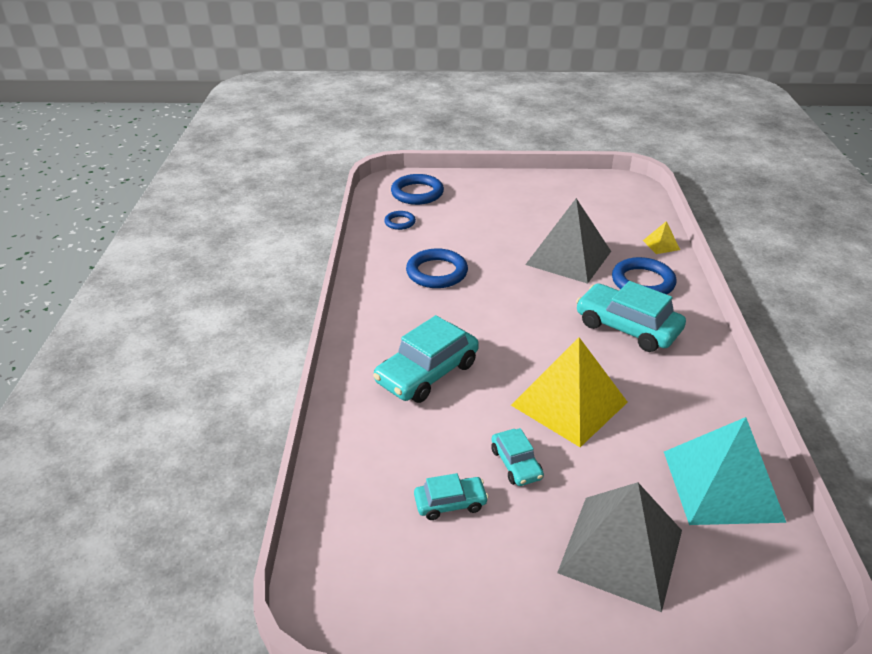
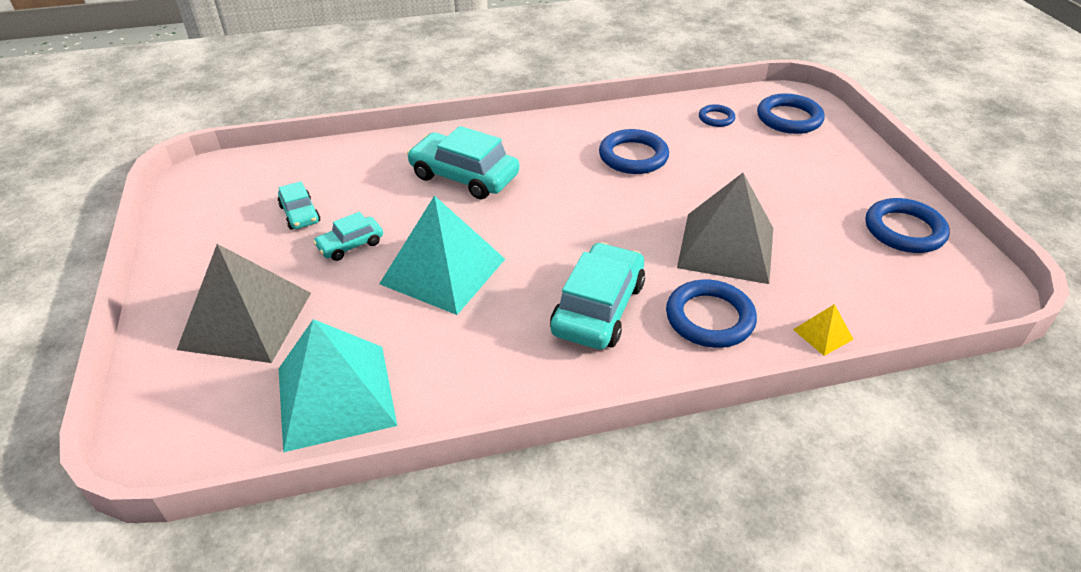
camera: 75 degrees right, 5 degrees up
(566, 190) = (904, 230): none -> blue ring
(569, 403) = (443, 271): yellow pyramid -> turquoise pyramid

